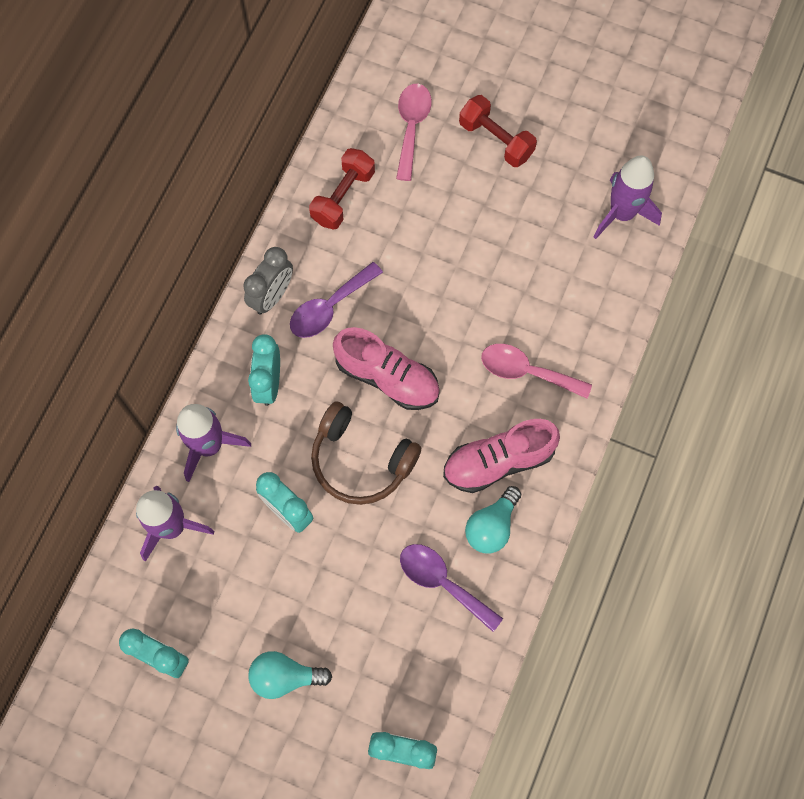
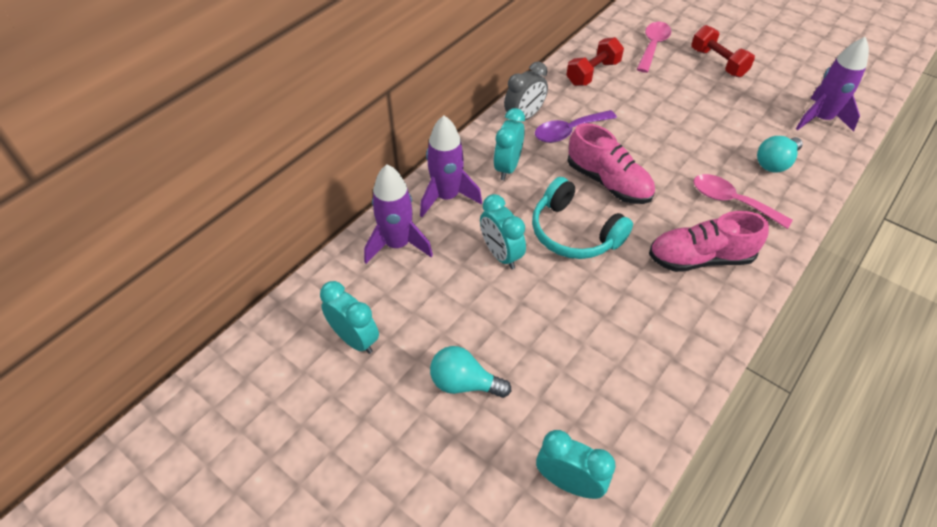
camera: 15 degrees right, 20 degrees down
(361, 460) = (574, 232): brown headphones -> turquoise headphones
(442, 582) = (634, 340): purple spoon -> none
(491, 526) = (688, 305): turquoise light bulb -> turquoise light bulb (775, 163)

